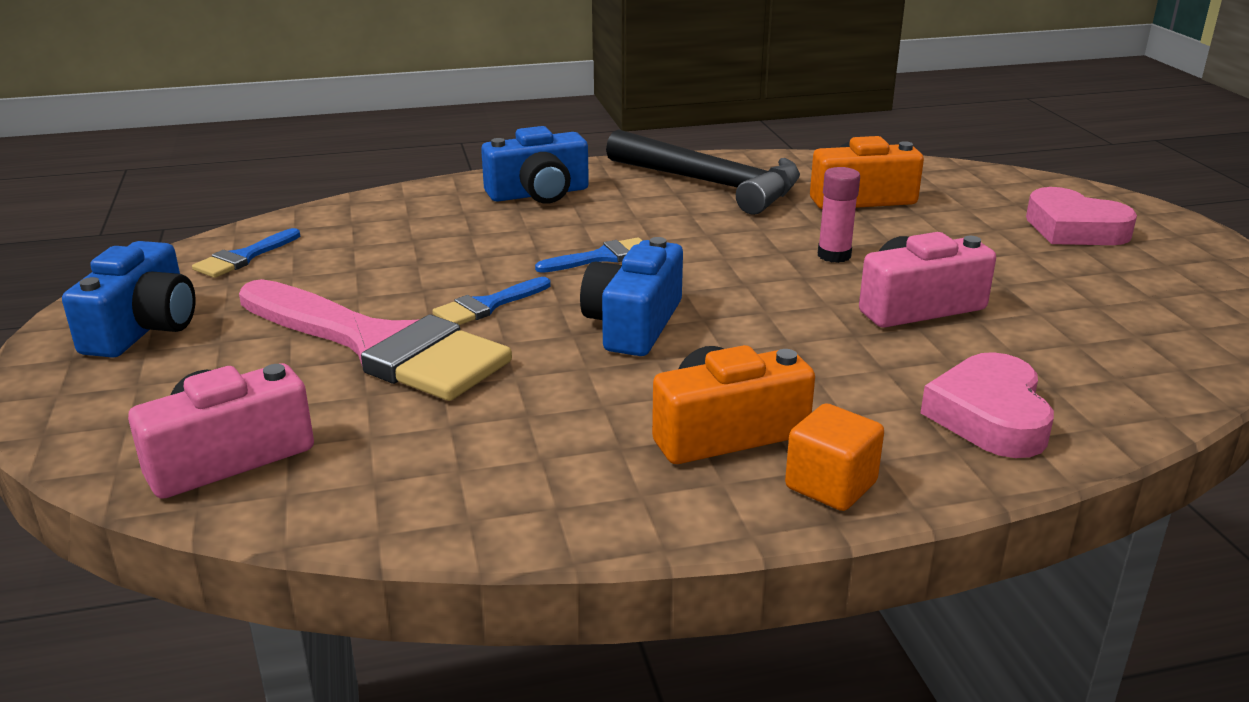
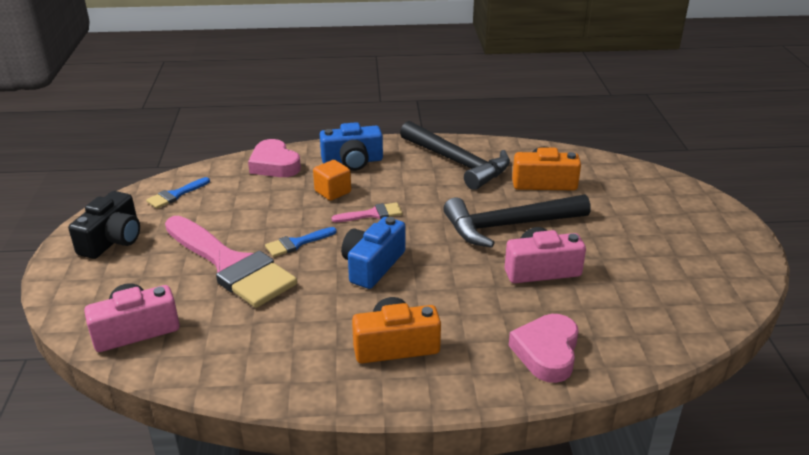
camera: 10 degrees right, 5 degrees up
(143, 328) = (112, 240): blue camera -> black camera
(602, 257) = (372, 214): blue brush -> pink brush
(831, 485) = (438, 387): orange cube -> orange cube (333, 192)
(834, 255) = (508, 226): pink glue stick -> black hammer
(1074, 229) = (666, 219): pink heart -> pink heart (274, 165)

